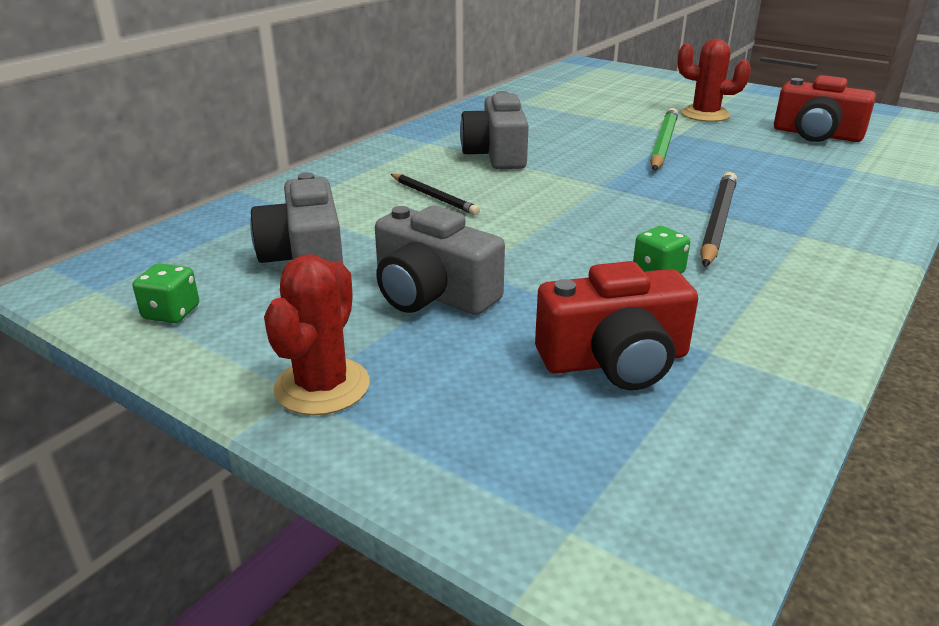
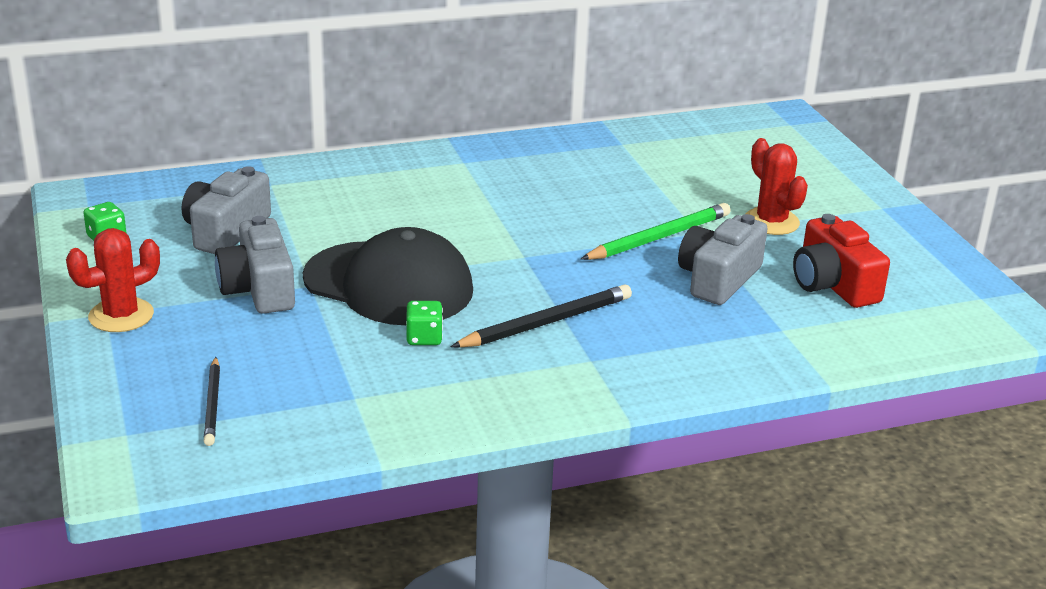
camera: 35 degrees right, 0 degrees up
(433, 197) = (380, 216): black pencil -> black pencil (212, 404)
(496, 154) = (495, 195): grey camera -> grey camera (718, 279)
(543, 243) = (389, 284): none -> black cap
(615, 360) = (289, 375): red camera -> none

